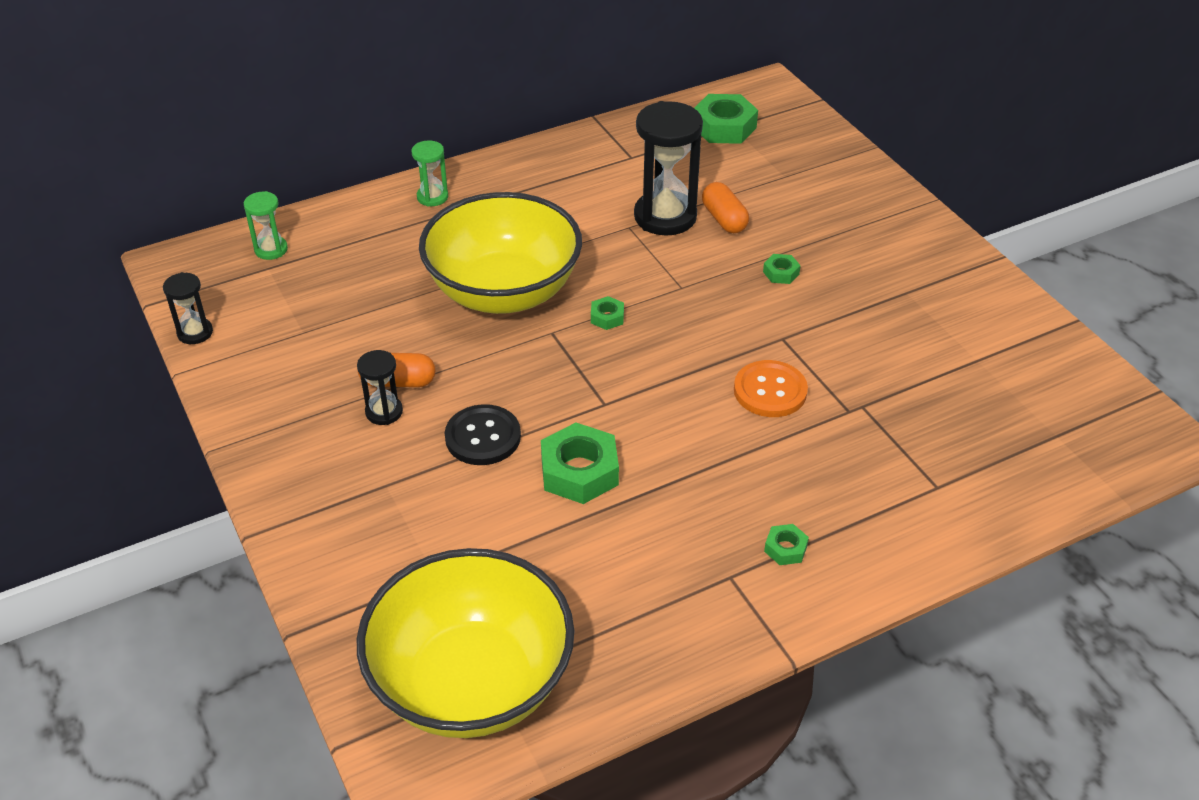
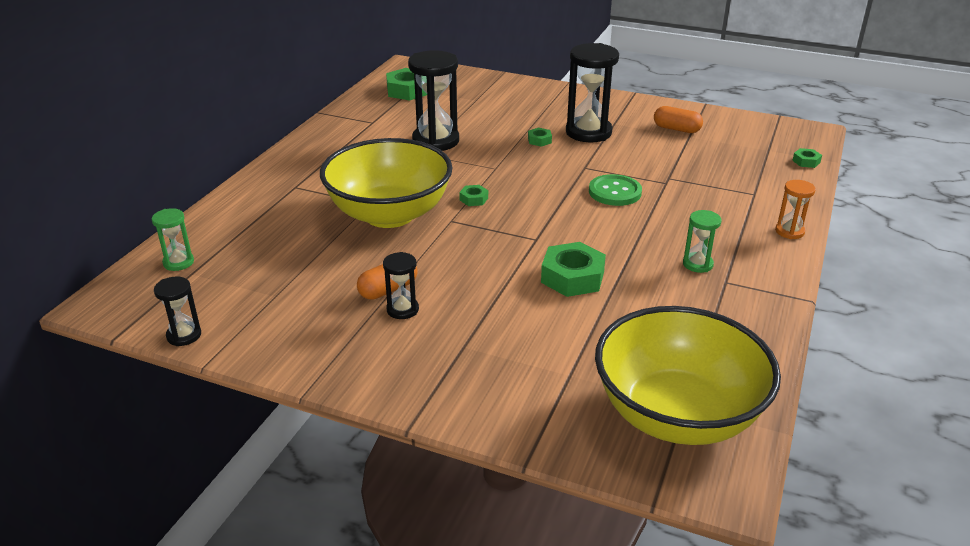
camera: 40 degrees left, 10 degrees down
(432, 197) = (265, 188): green hourglass -> green hourglass (697, 264)
(483, 437) = (488, 290): black button -> none
(724, 219) = (471, 129): orange capsule -> orange capsule (676, 129)
(770, 391) = (615, 192): orange button -> green button
(785, 548) = (731, 255): green nut -> green nut (806, 161)
(855, 290) = (588, 132): none -> black hourglass
(902, 562) = (789, 231): none -> orange hourglass

